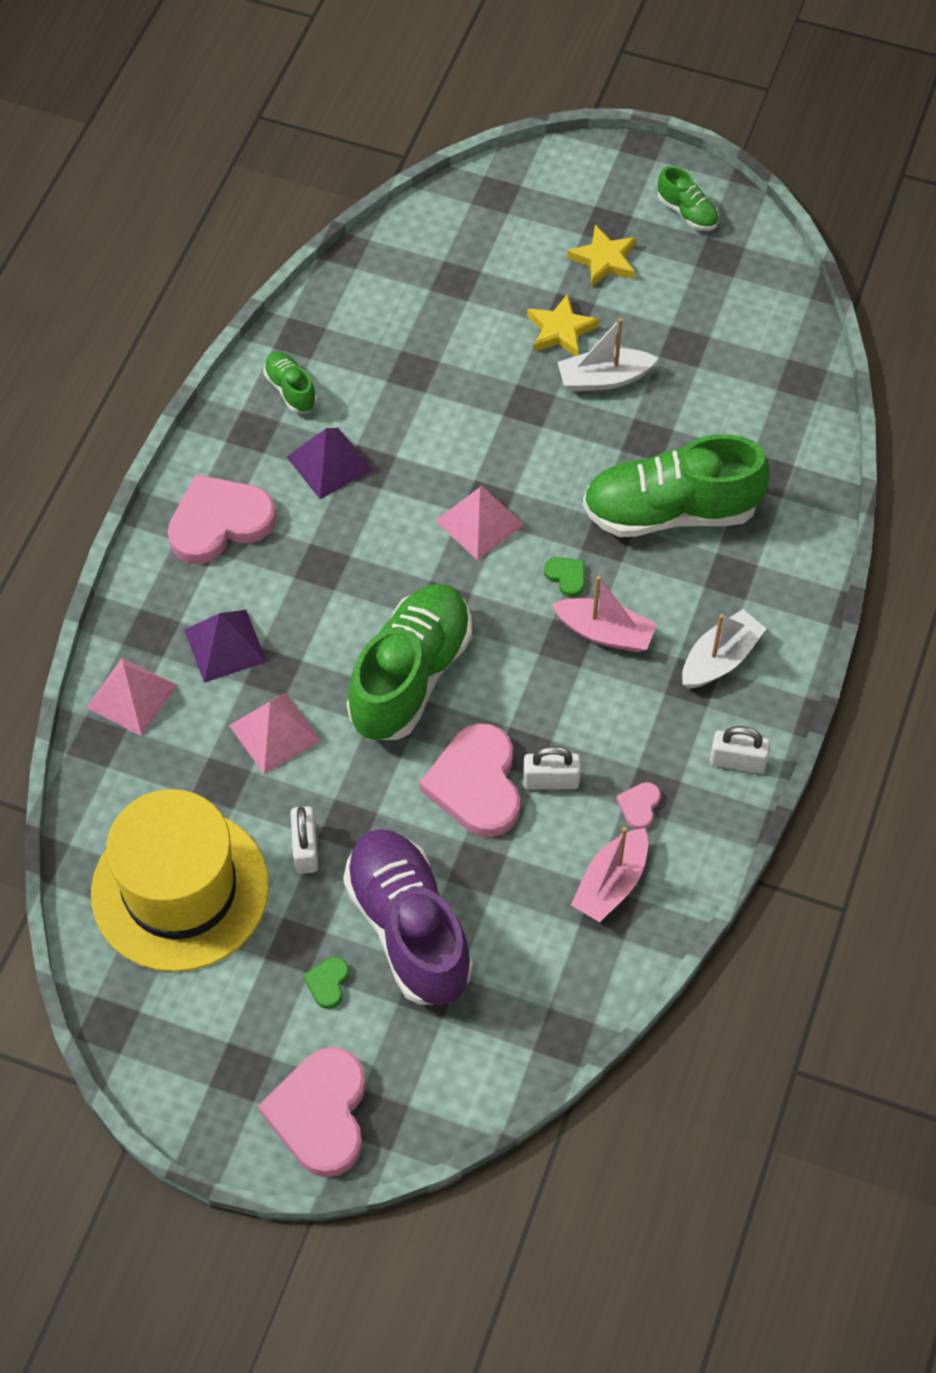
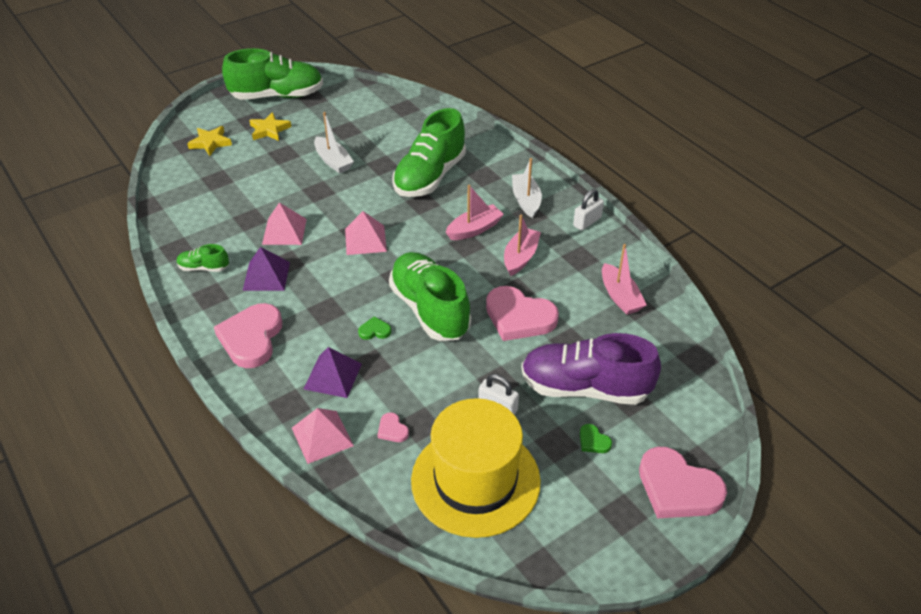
camera: 55 degrees left, 15 degrees down
(274, 733) = (410, 383): pink pyramid -> pink pyramid (284, 231)
(551, 780) = (541, 289): white padlock -> none
(561, 330) = (290, 161): yellow star -> yellow star (210, 143)
(566, 577) = (429, 226): green heart -> green heart (374, 331)
(593, 721) = (520, 257): none -> pink boat
(603, 378) = (333, 161): white boat -> white boat turned 60 degrees counterclockwise
(639, 806) = (584, 265): pink heart -> pink heart (392, 430)
(687, 212) = (277, 96): green shoe -> green shoe, size x2.20

